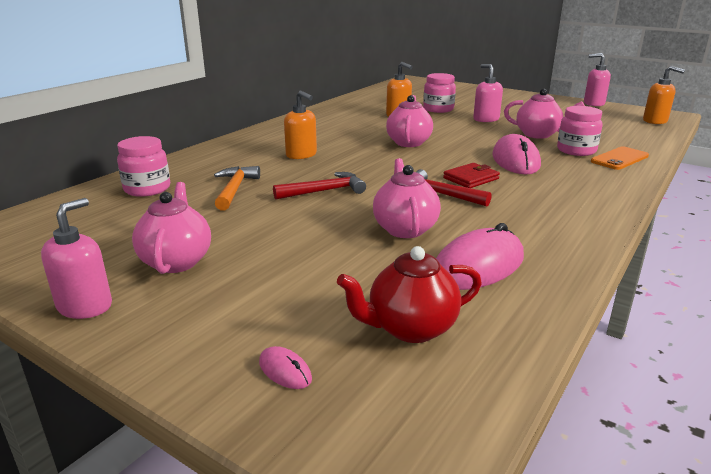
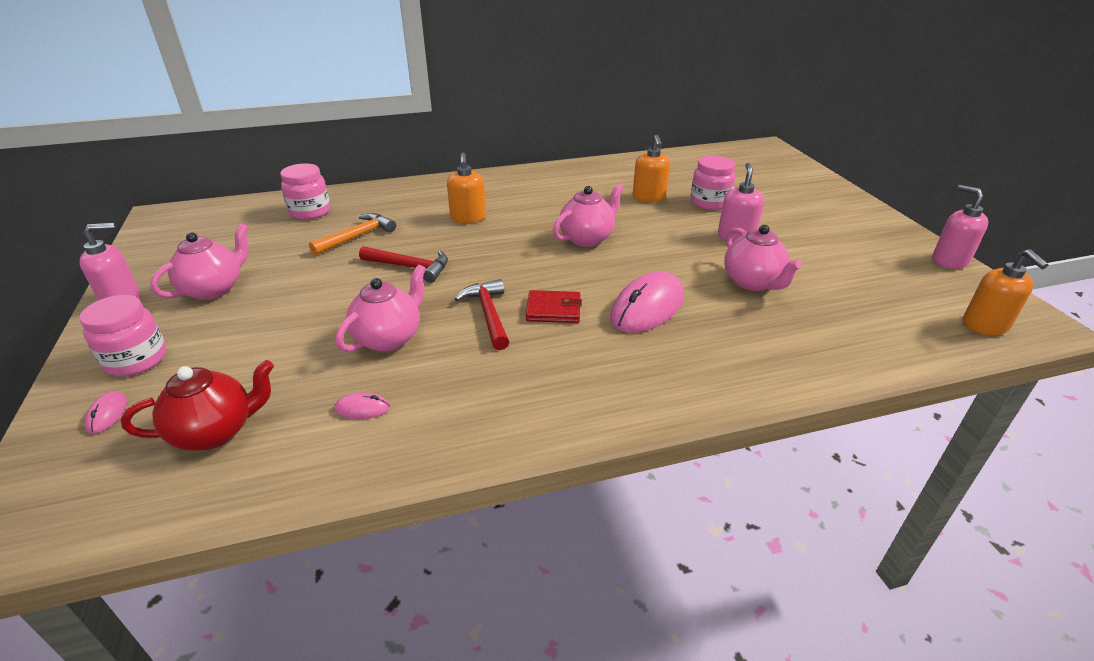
camera: 40 degrees right, 10 degrees up
(410, 328) = (216, 432): red teapot -> red teapot turned 135 degrees clockwise
(478, 266) = (362, 408): pink mouse -> pink mouse, size x0.44
(576, 150) = (750, 324): pink jar -> pink jar (136, 360)
(619, 159) = (780, 361): orange phone -> none

